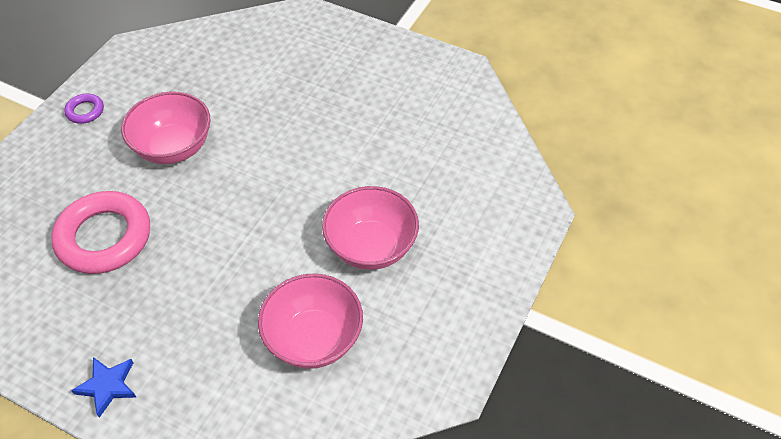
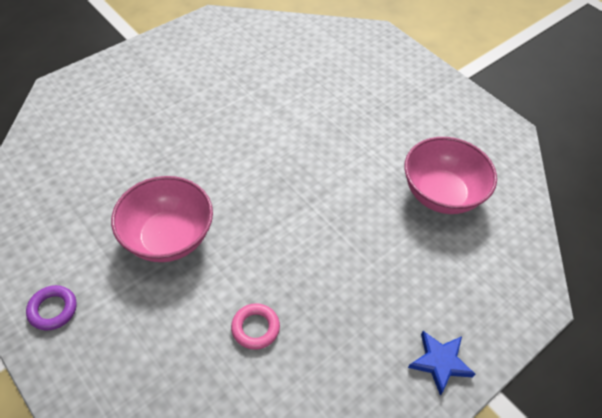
camera: 70 degrees left, 0 degrees up
(104, 237) = (255, 328): pink ring -> pink ring, size x0.45
(371, 247) = (366, 132): pink bowl -> none

